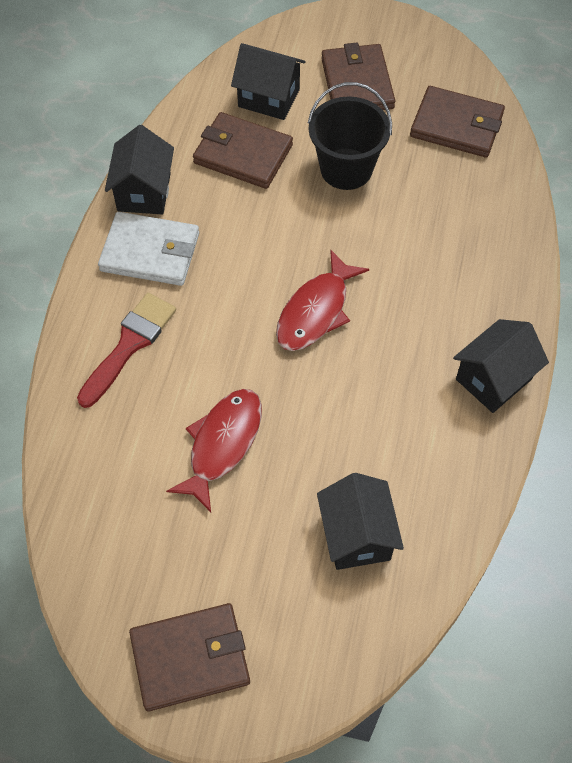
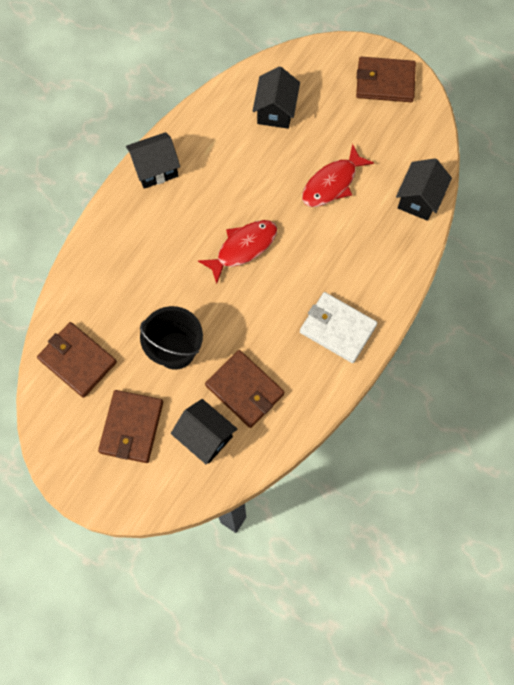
camera: 160 degrees left, 10 degrees up
(129, 345) = (370, 264): red brush -> none
(144, 192) = (328, 381): black house -> black house (419, 199)

